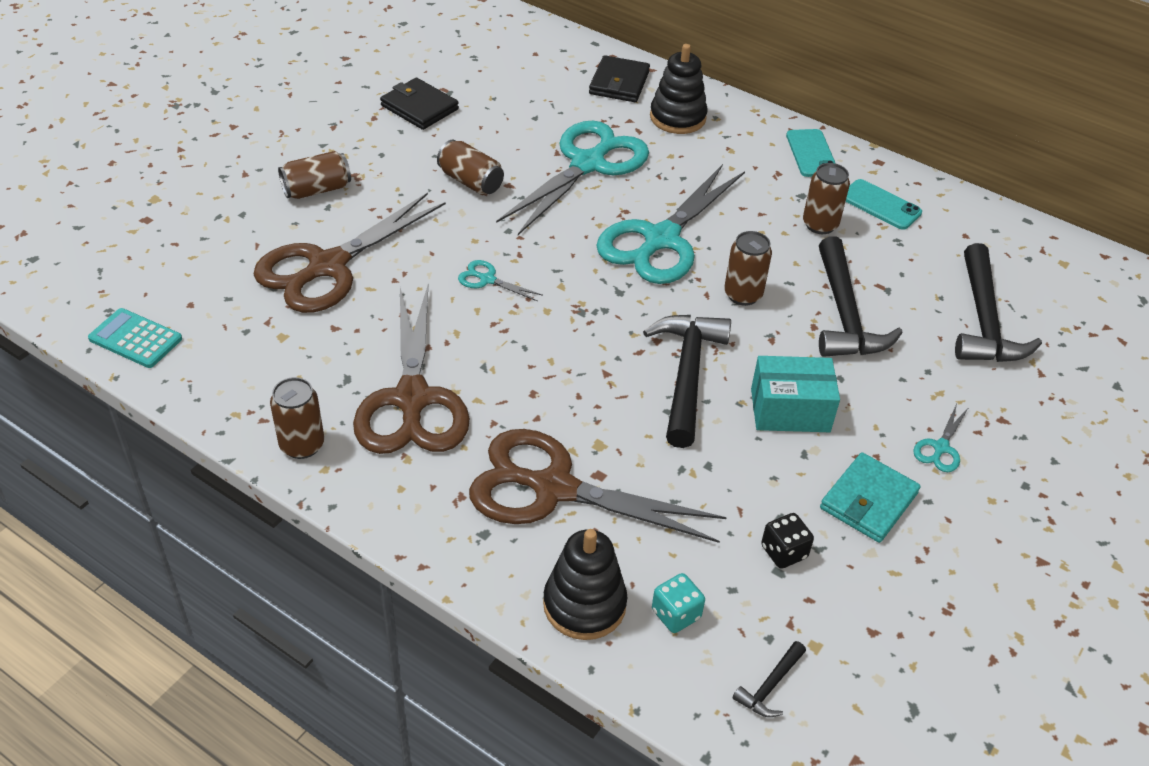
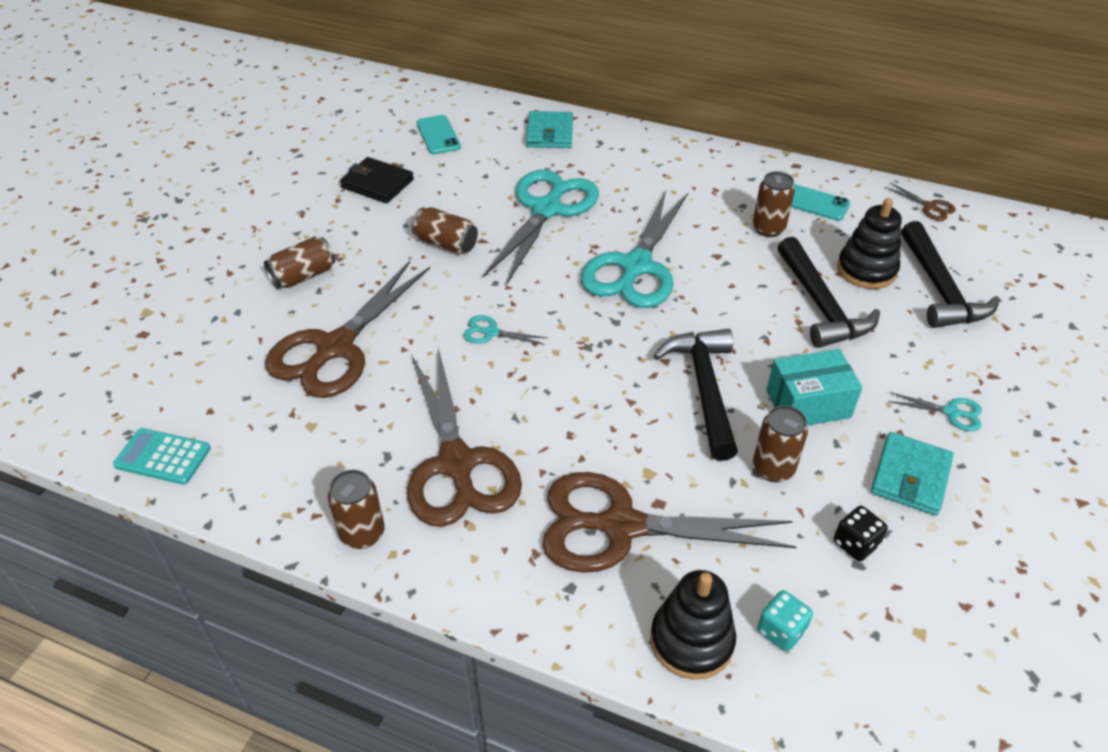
camera: 10 degrees left, 0 degrees up
(619, 83) = (549, 133): black wallet -> turquoise wallet
(677, 117) = (611, 155): black stacking toy -> black stacking toy (866, 270)
(743, 295) = (726, 304): brown can -> brown can (773, 468)
(770, 686) = (896, 685): black hammer -> none
(811, 153) = (737, 168): turquoise phone -> turquoise phone (438, 135)
(940, 448) = (951, 412): turquoise scissors -> turquoise scissors turned 90 degrees counterclockwise
(1011, 232) = (929, 207): none -> brown scissors

